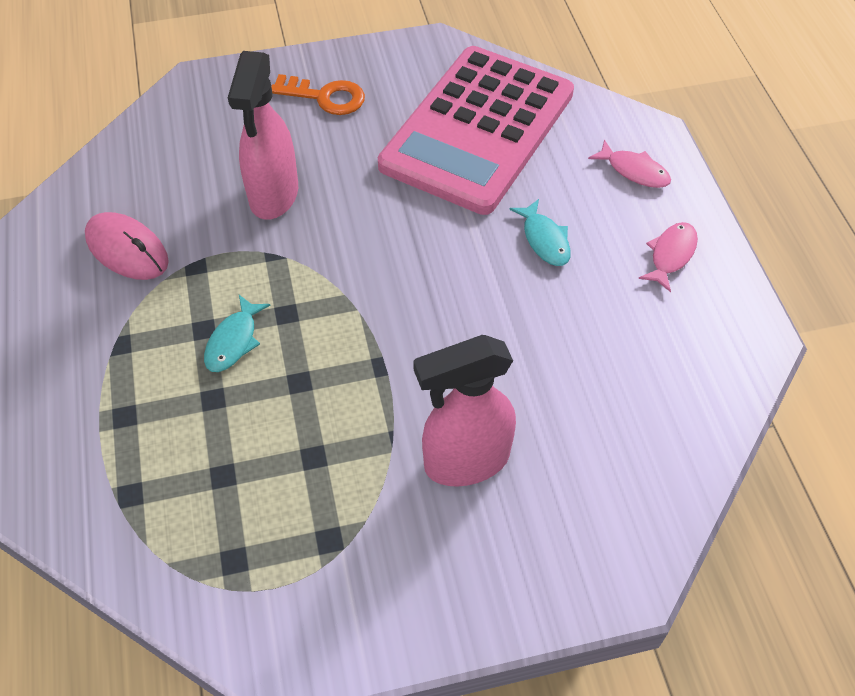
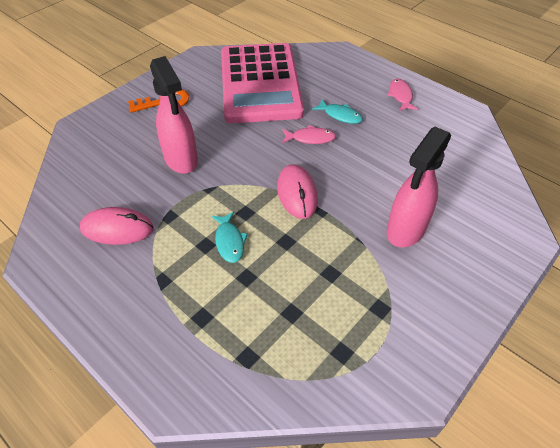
camera: 35 degrees left, 5 degrees down
(373, 324) = (297, 193): none -> pink mouse
(634, 171) = (350, 69): pink fish -> pink fish (310, 138)

